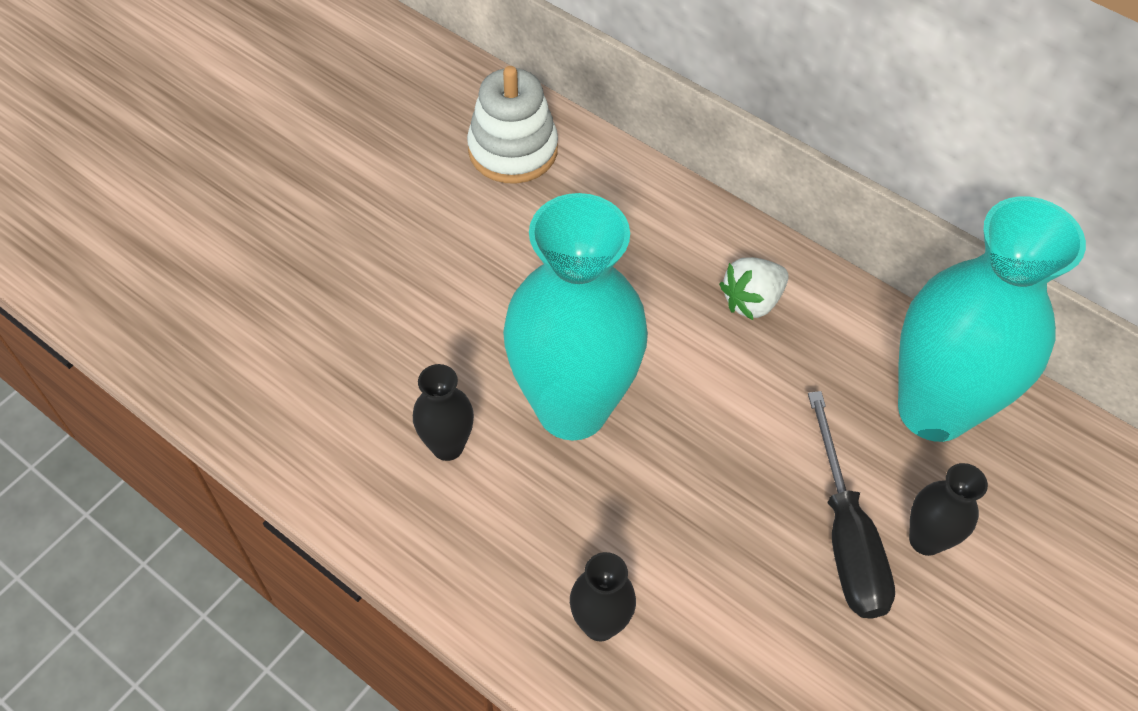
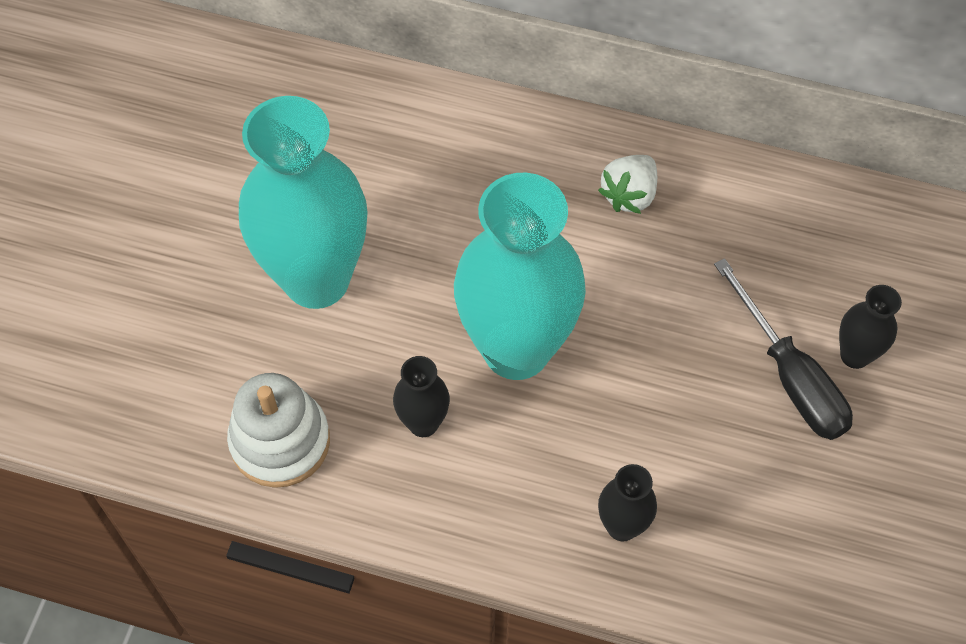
camera: 20 degrees left, 5 degrees up
(513, 150) = (350, 122): white stacking toy -> white stacking toy (280, 441)
(933, 410) = (819, 240): turquoise vase -> turquoise vase (316, 279)

